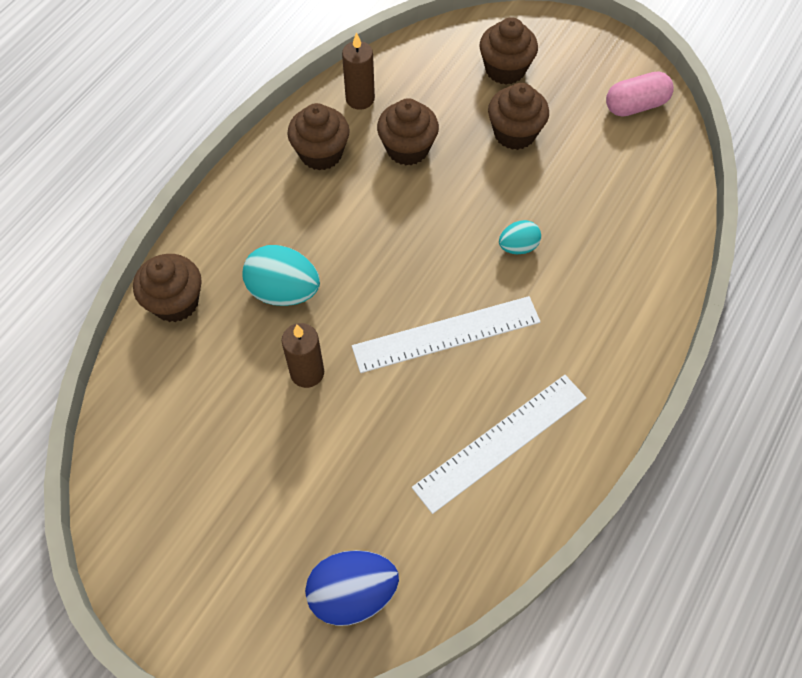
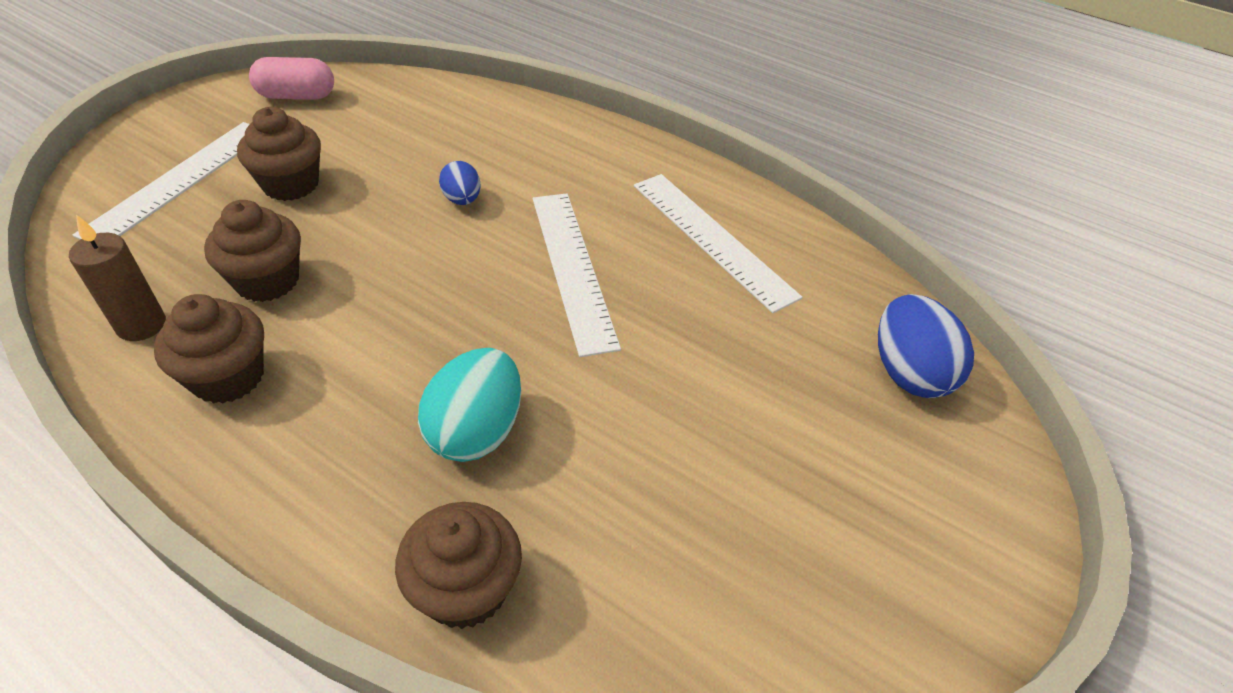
camera: 90 degrees left, 15 degrees down
(307, 372) = (616, 407): brown candle -> none
(505, 69) = (179, 181): brown cupcake -> white ruler
(518, 247) = (462, 200): turquoise egg -> blue egg
(635, 105) = (297, 96): pink capsule -> pink capsule turned 75 degrees counterclockwise

